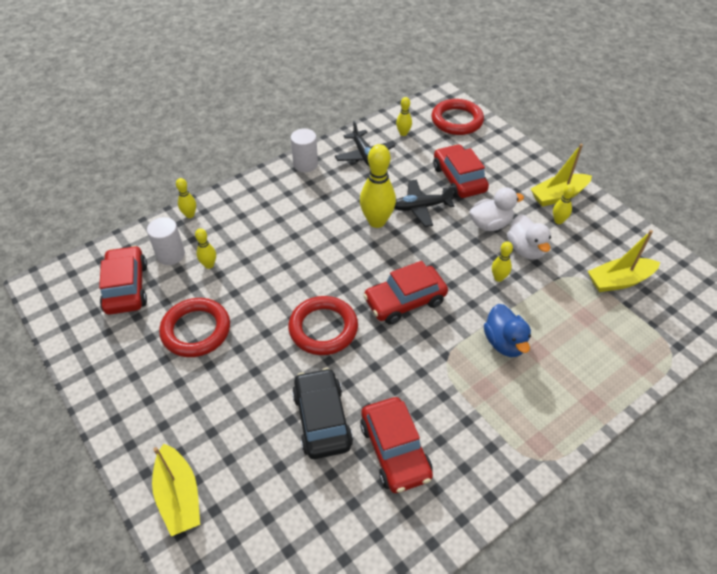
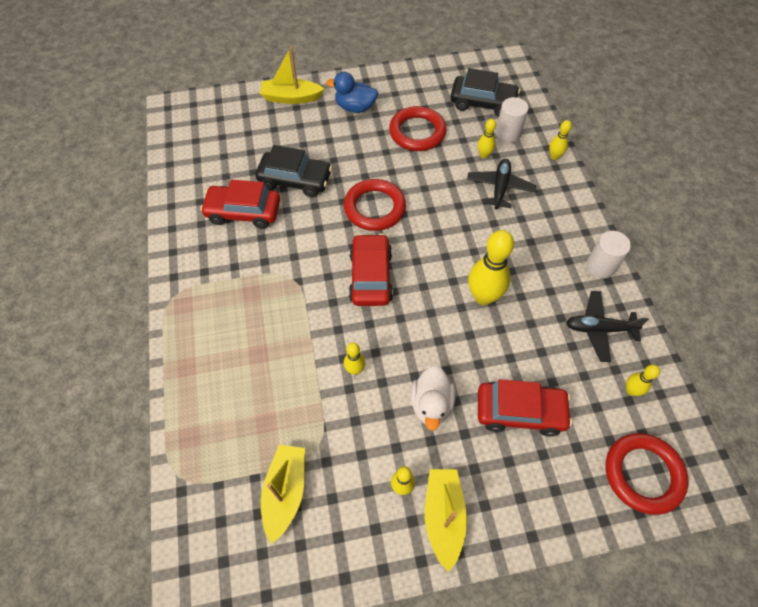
camera: 115 degrees right, 10 degrees up
(126, 287) = (483, 103): red car -> black car
(421, 207) = (487, 347): black plane -> black plane (499, 187)
(504, 343) = (282, 332): blue duck -> blue duck (355, 107)
(525, 249) = (377, 419): white duck -> none

